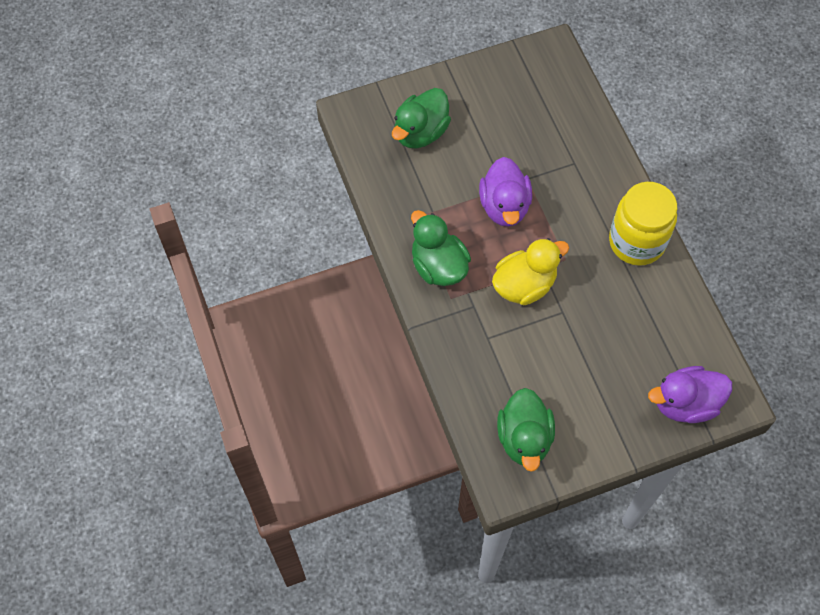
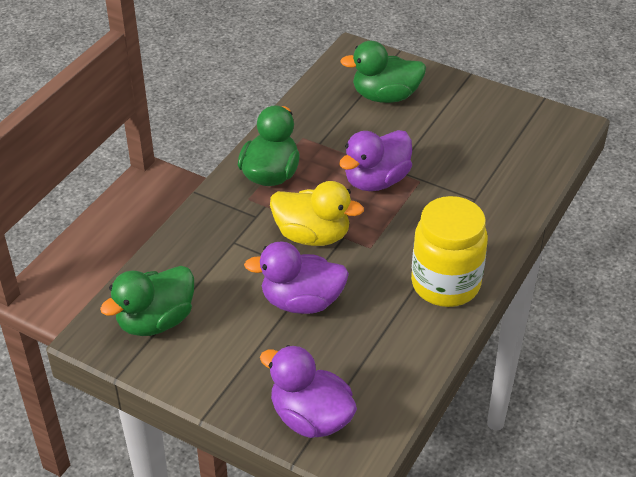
camera: 50 degrees right, 20 degrees down
(581, 337) = (301, 301): none -> purple duck

